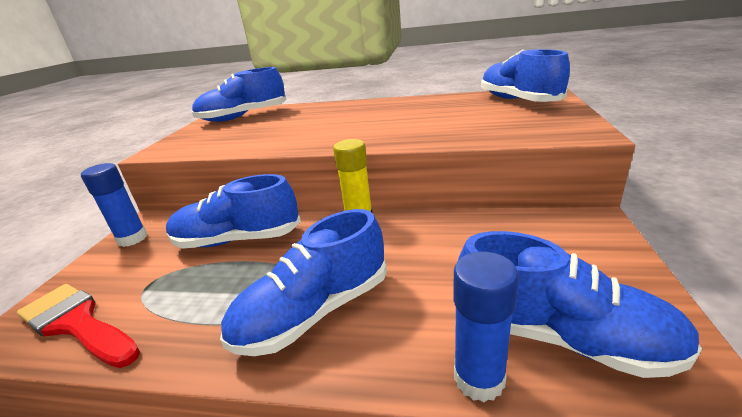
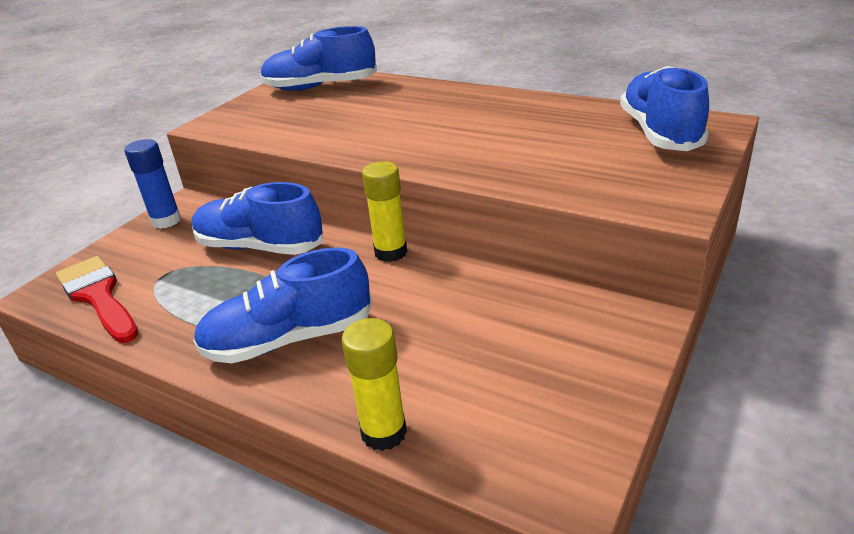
camera: 20 degrees right, 5 degrees up
(479, 379) = (384, 432): blue glue stick -> yellow glue stick
(559, 336) = (483, 421): blue shoe -> none

